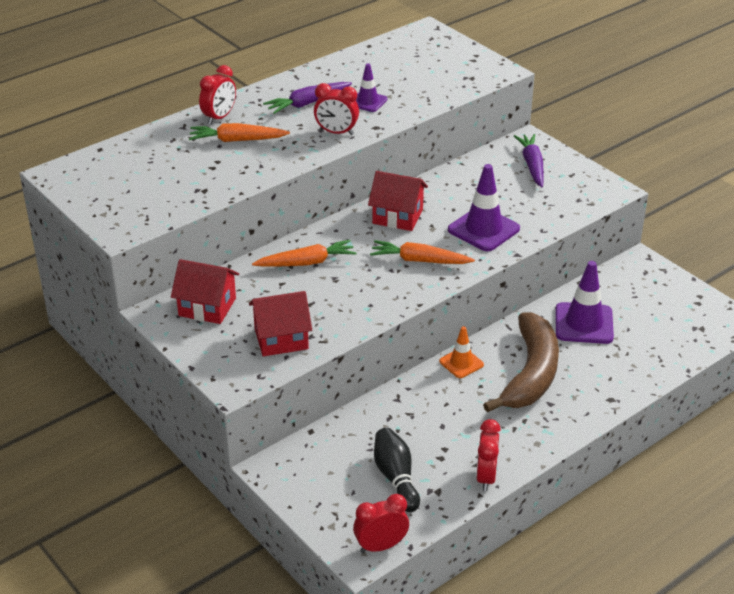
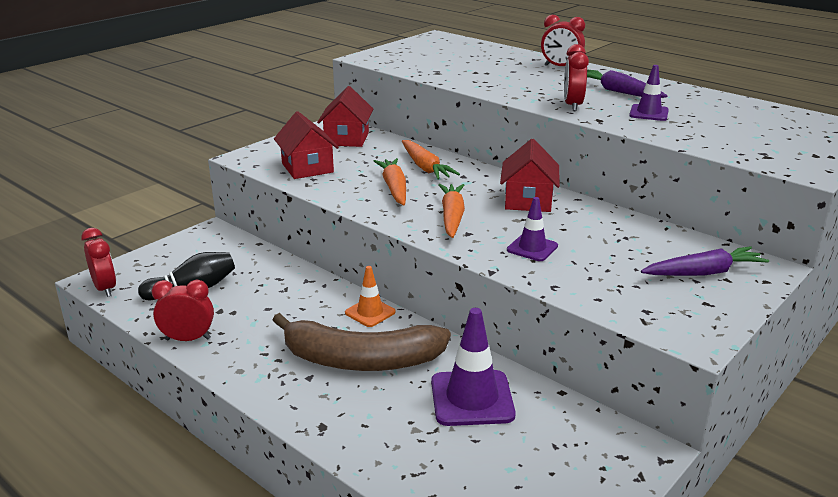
camera: 80 degrees right, 10 degrees down
(237, 140) = (526, 75): orange carrot -> orange carrot (394, 188)
(483, 229) = (532, 248): purple traffic cone -> purple traffic cone, size x0.59

